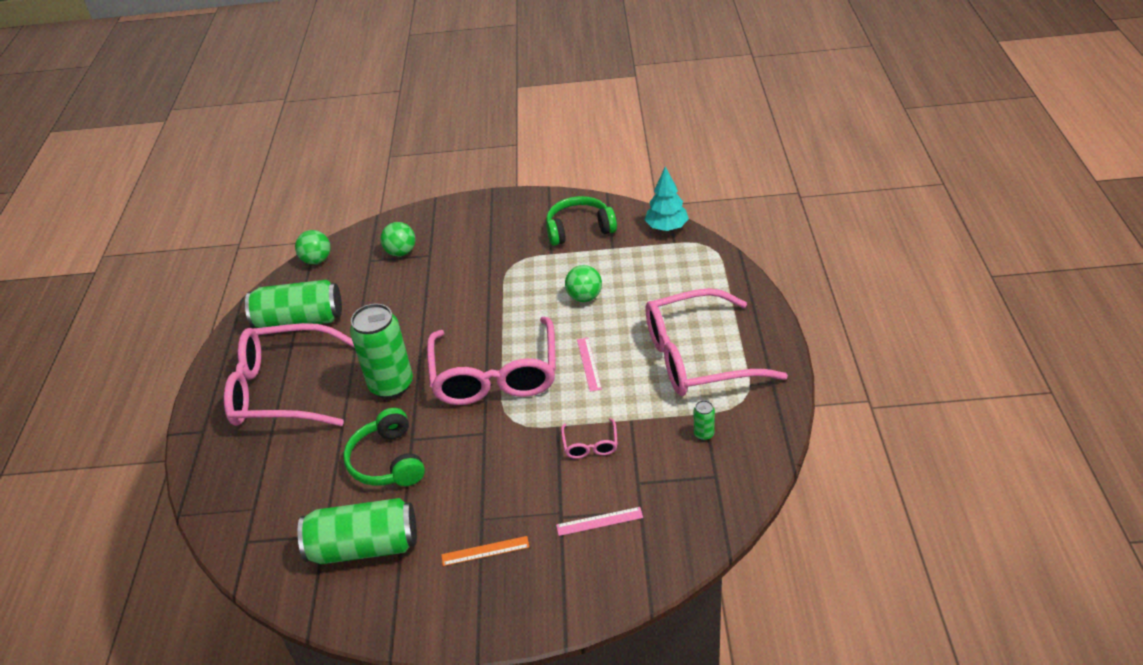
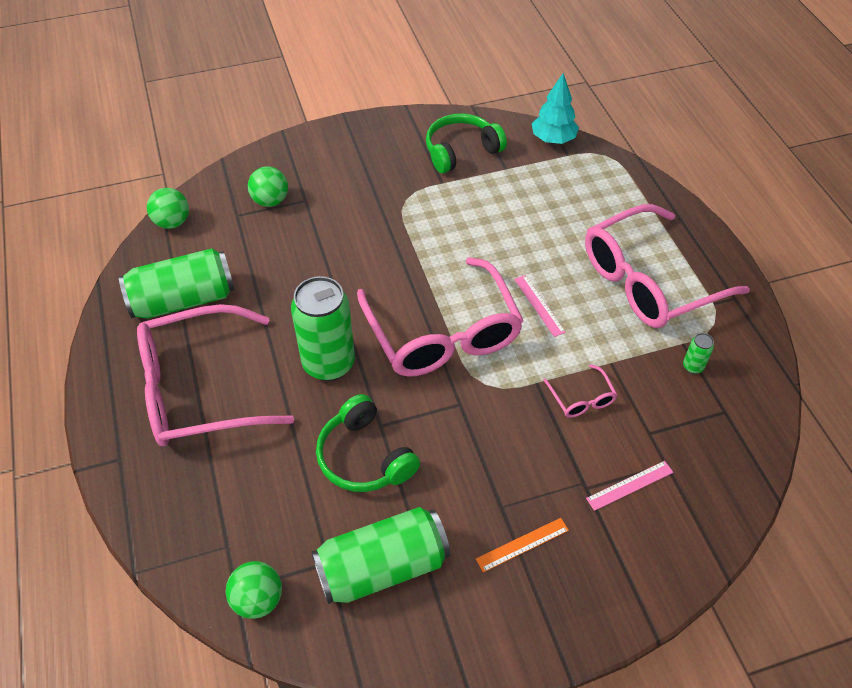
camera: 20 degrees left, 10 degrees up
(584, 297) = (501, 229): green ball -> green ball (258, 599)

